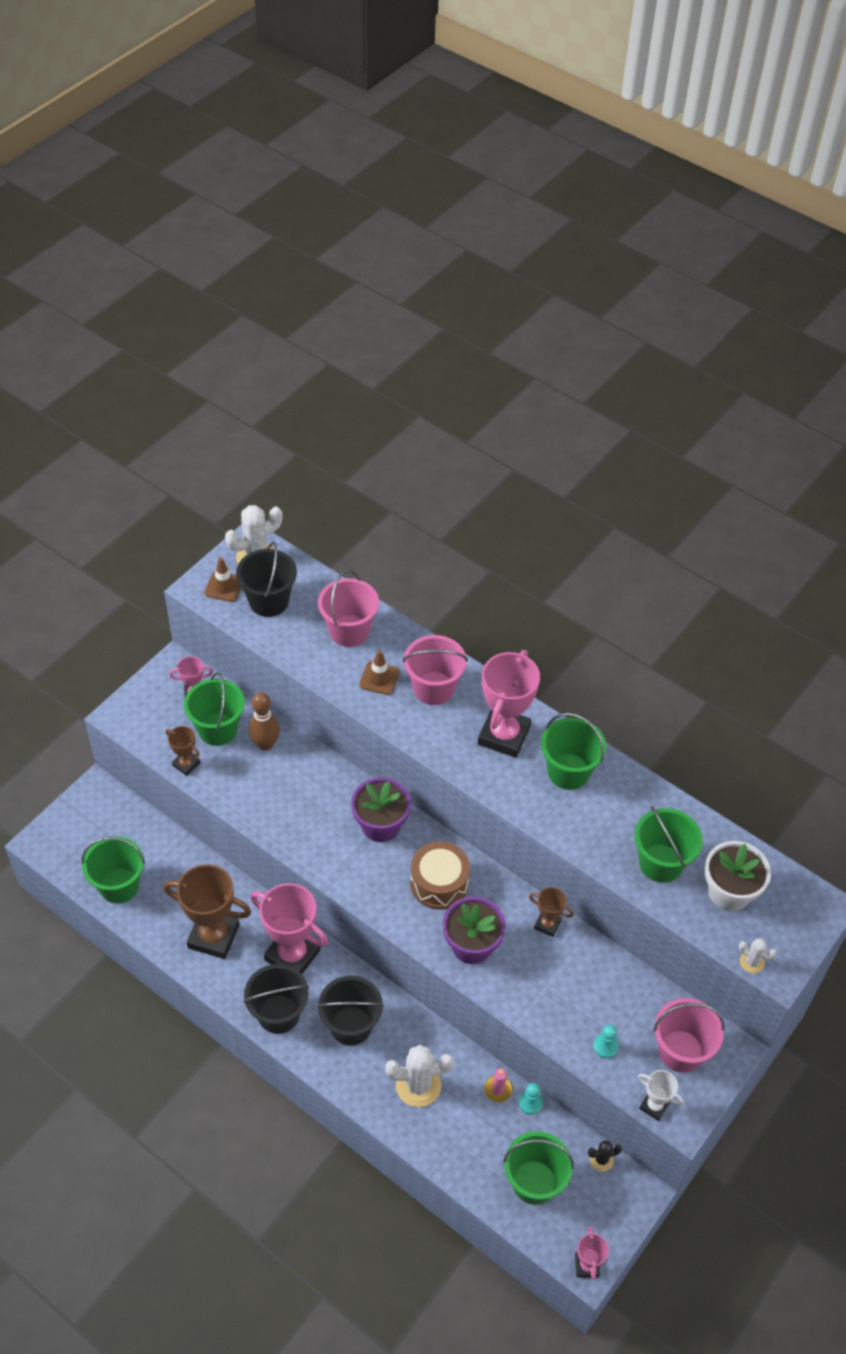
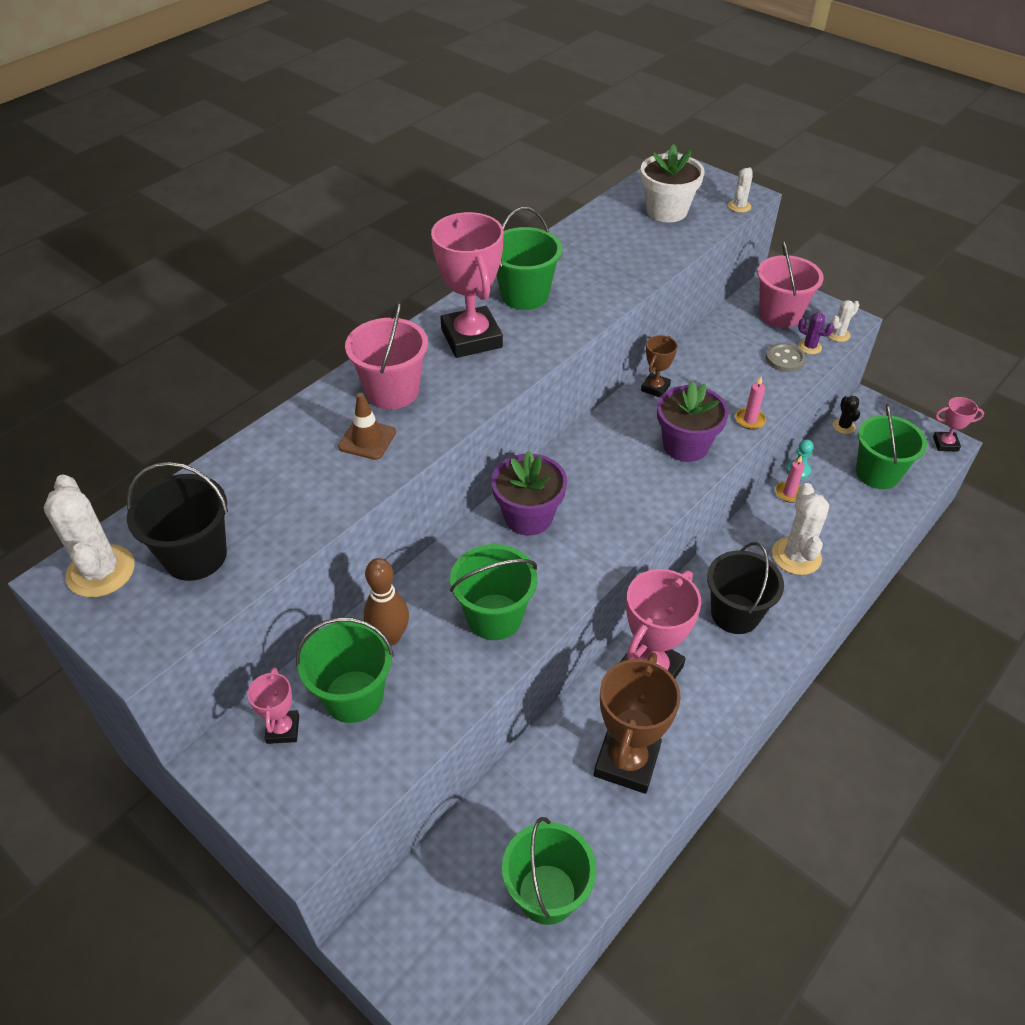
camera: 85 degrees left, 5 degrees down
(186, 764) = (411, 737): brown trophy -> none
(224, 586) = (146, 613): brown traffic cone -> none
(278, 1014) = (729, 686): black bucket -> none
(349, 631) = (278, 467): pink bucket -> none
(439, 883) = (608, 468): brown drum -> none
(503, 735) = (471, 338): pink trophy -> pink trophy turned 45 degrees clockwise
(511, 1003) = (750, 420): none -> pink candle
(605, 1046) = (785, 359): turquoise pawn -> grey button
(629, 1073) = (809, 347): none -> purple cactus
(654, 1106) = (838, 334): white trophy -> white cactus
(660, 863) = (637, 246): green bucket -> green bucket (494, 617)

